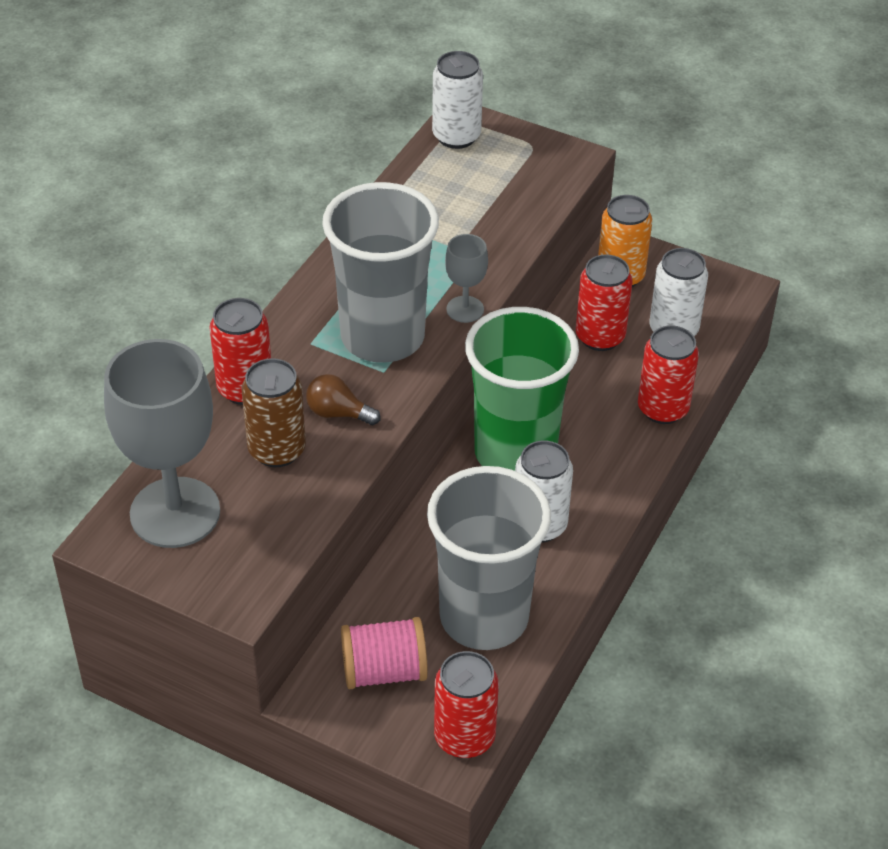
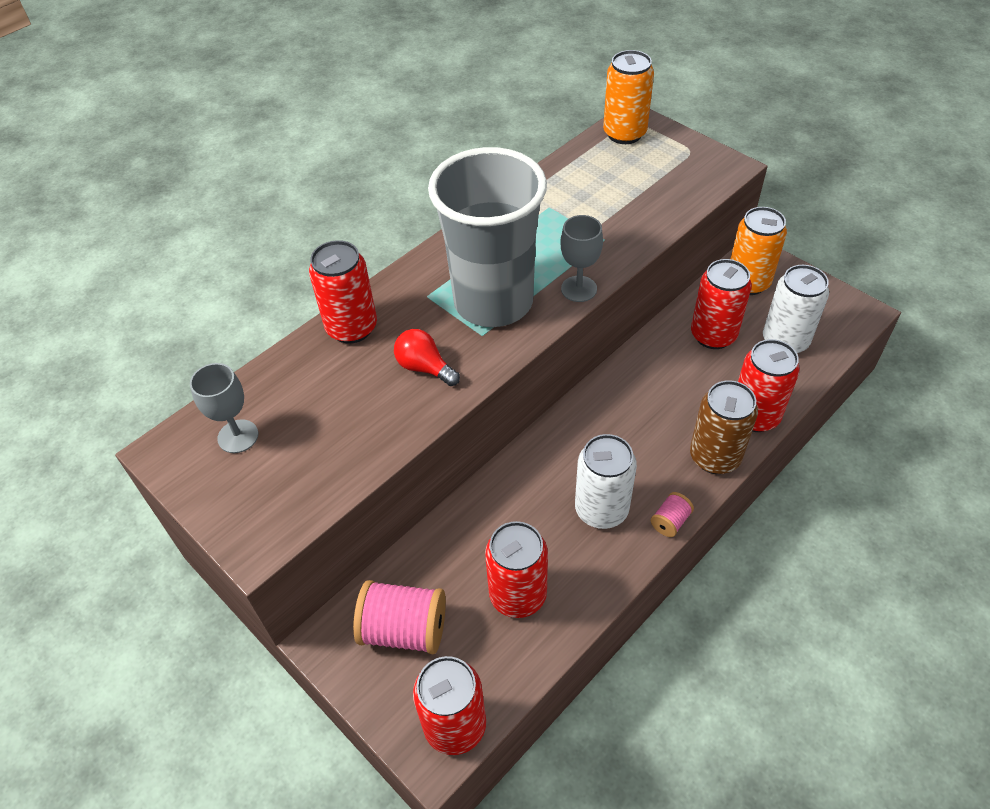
camera: 20 degrees right, 5 degrees up
(175, 513) = (238, 436): grey goblet -> grey goblet, size x0.47
(277, 450) = (355, 393): brown can -> brown can (715, 457)
(338, 413) = (424, 368): brown light bulb -> red light bulb
(456, 136) = (624, 134): white can -> orange can
(484, 617) = (518, 595): grey cup -> red can
(515, 453) = (601, 431): green cup -> none
(609, 522) = (670, 521): none -> pink spool

